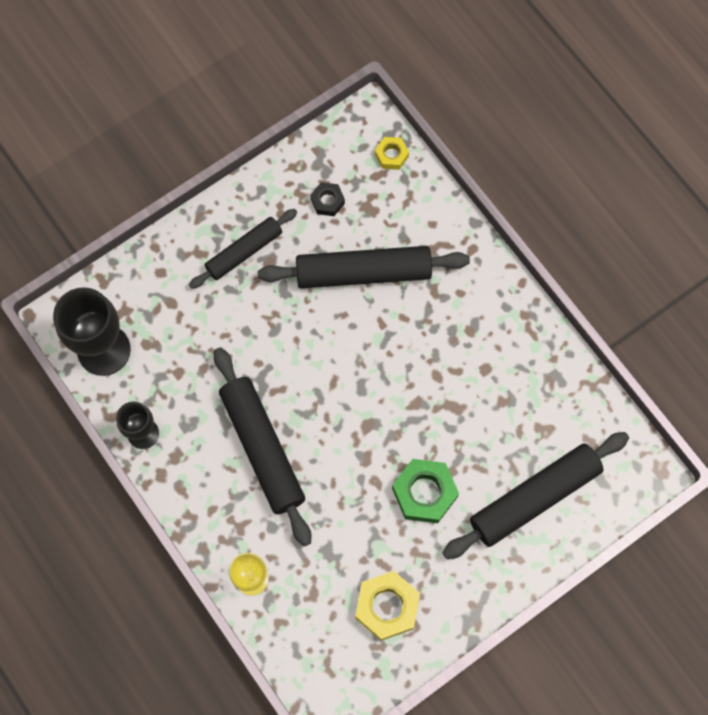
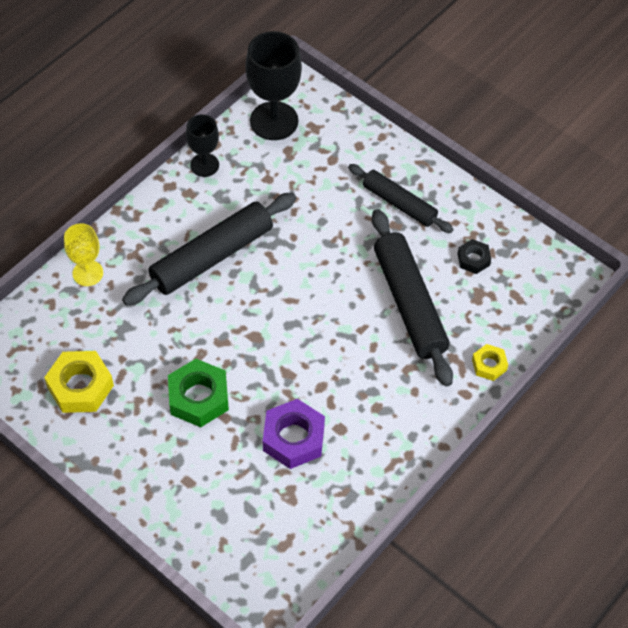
camera: 75 degrees right, 15 degrees down
(391, 155) = (541, 303): yellow nut -> yellow nut (489, 365)
(487, 413) = (293, 438): none -> purple nut
(534, 498) = (215, 498): black rolling pin -> none

